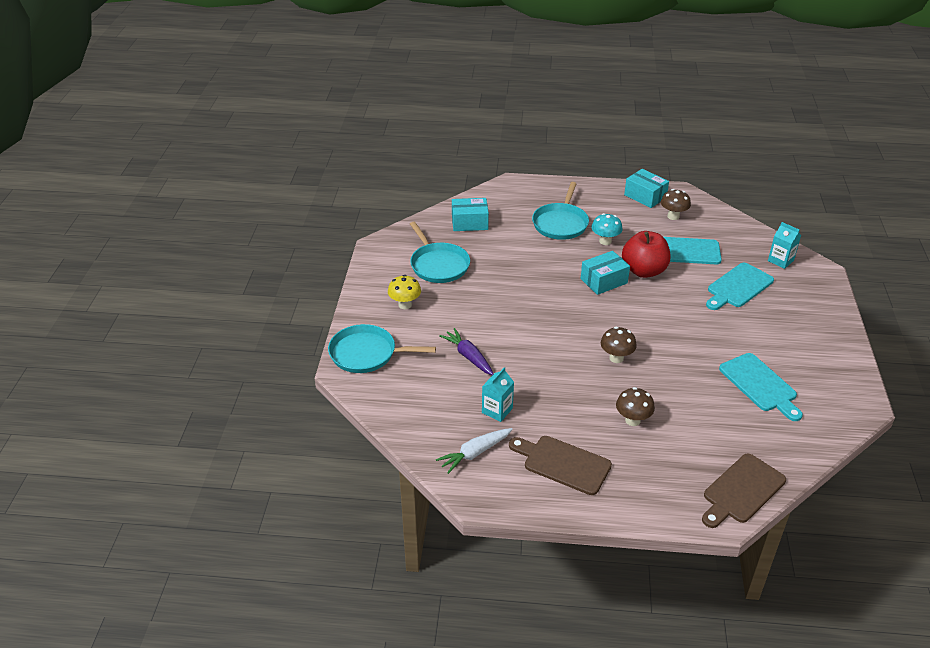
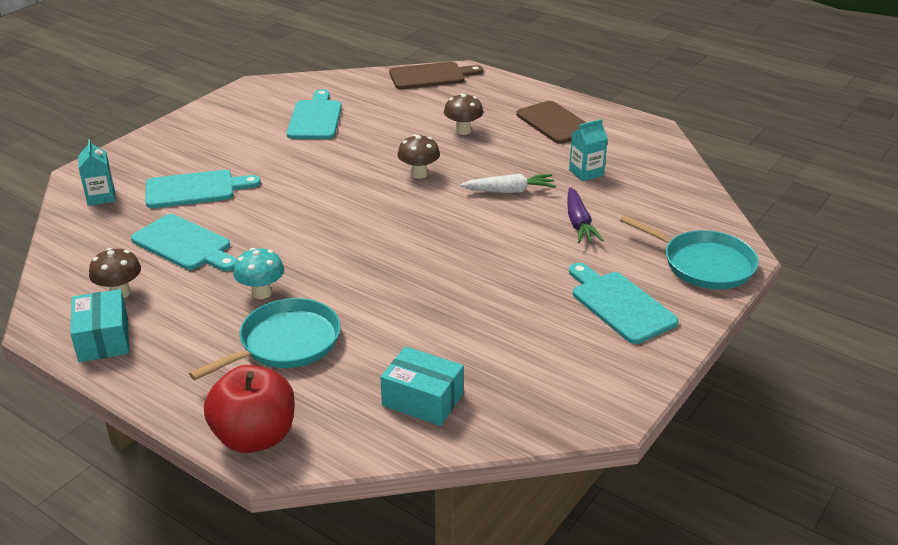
camera: 150 degrees left, 5 degrees down
(405, 305) = (620, 305): yellow mushroom -> turquoise cutting board
(438, 265) = (532, 345): turquoise pan -> none
(474, 453) = (633, 152): white carrot -> white carrot (509, 191)
(604, 281) = (333, 246): turquoise box -> none
(644, 271) = (269, 240): red apple -> red apple (255, 437)

